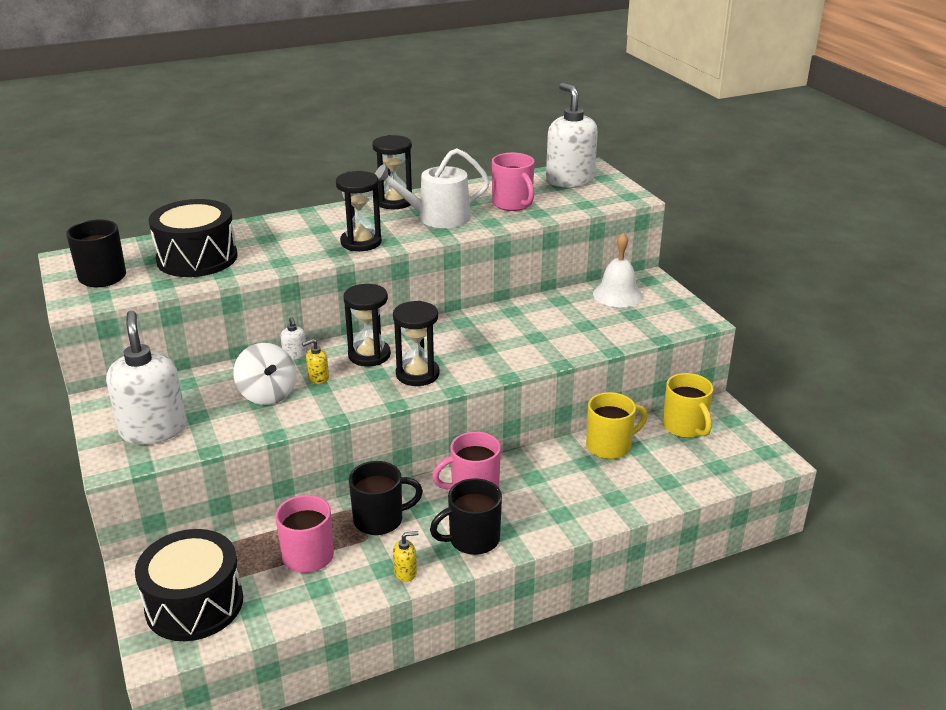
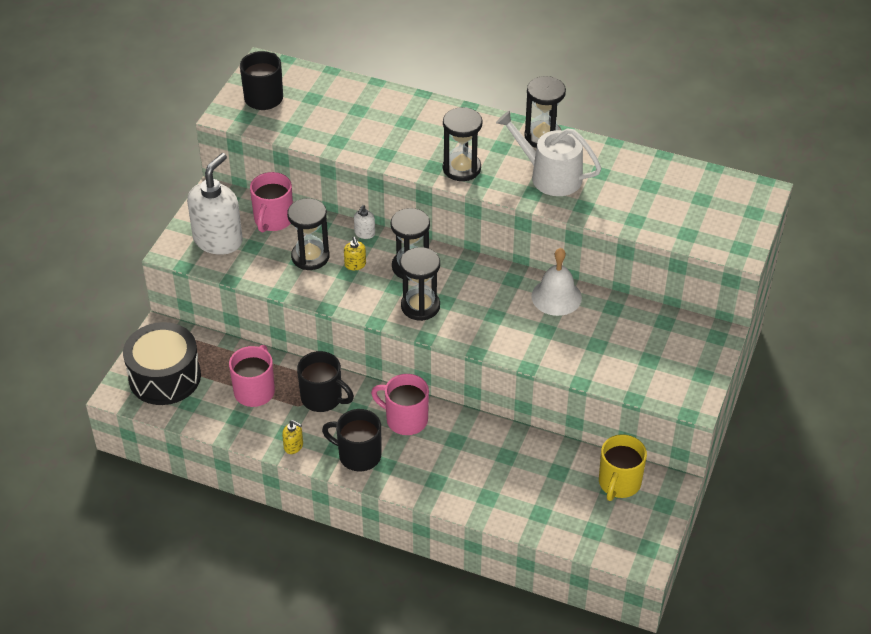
camera: 45 degrees right, 15 degrees up
(197, 258) = (338, 115): black drum -> none
(267, 394) = (310, 257): white spinning top -> black hourglass
(318, 378) = (355, 265): yellow soap dispenser -> yellow soap dispenser turned 120 degrees counterclockwise
(513, 204) = (629, 197): pink mug -> pink mug (273, 220)
(569, 180) = (719, 197): white soap dispenser -> none
(610, 446) = (541, 457): yellow mug -> none
(617, 295) = (666, 333): white bell -> white bell (556, 297)

